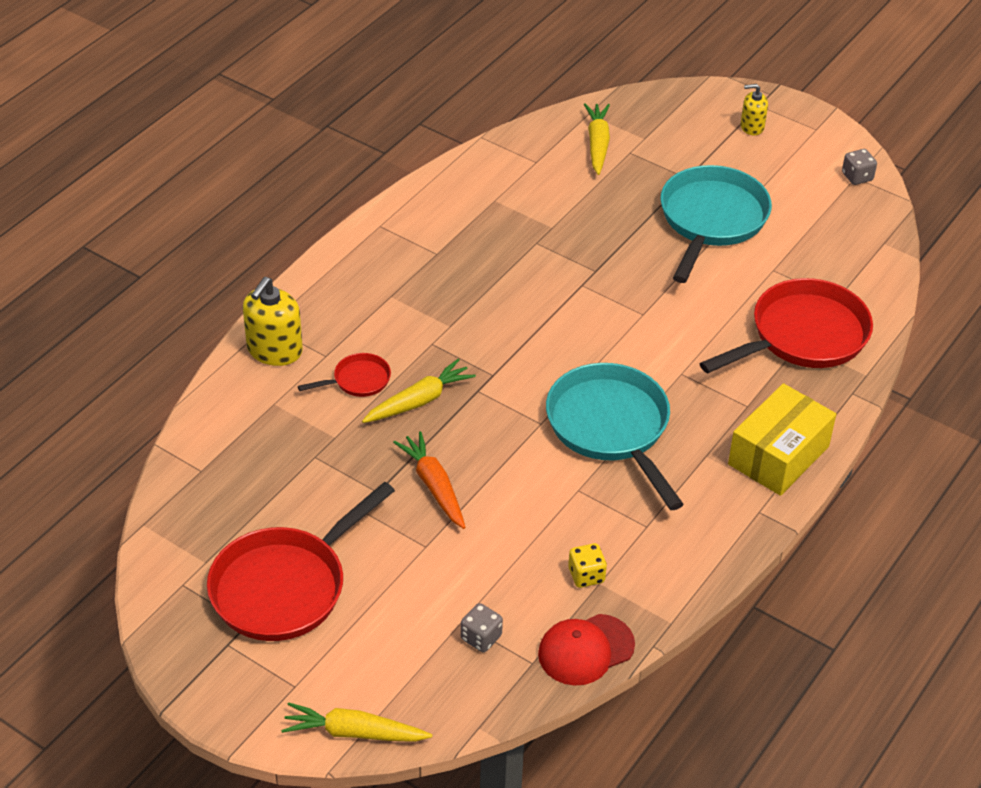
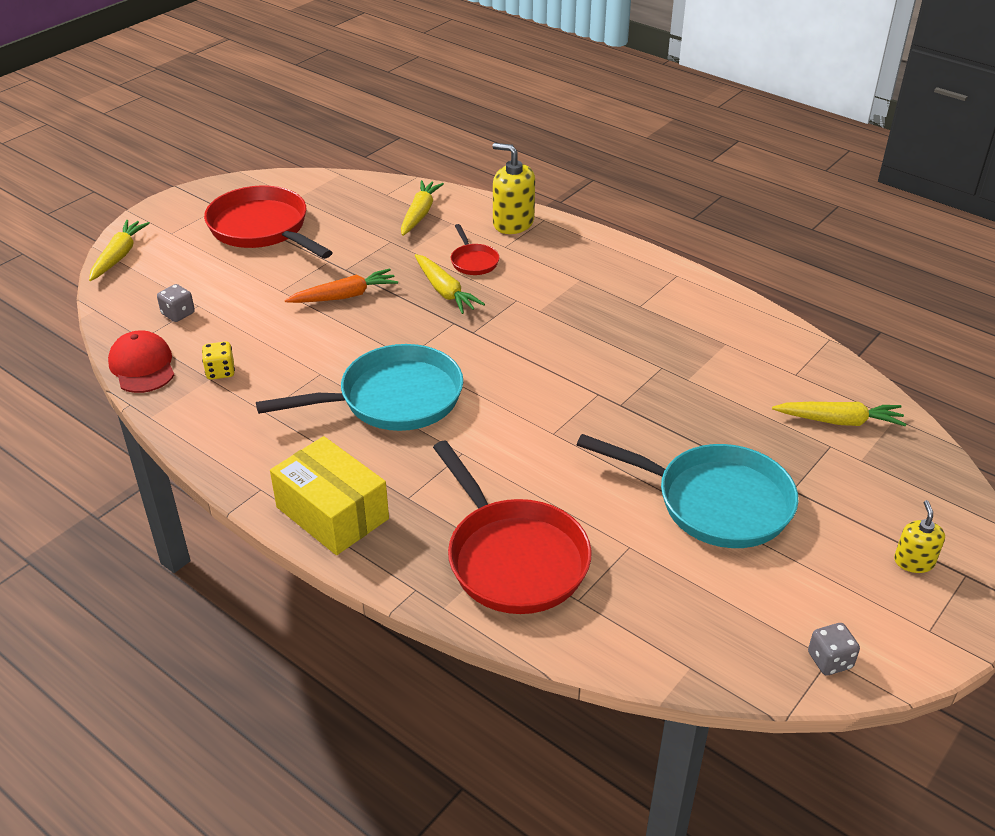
camera: 95 degrees right, 5 degrees down
(251, 434) = (420, 214): none -> yellow carrot

